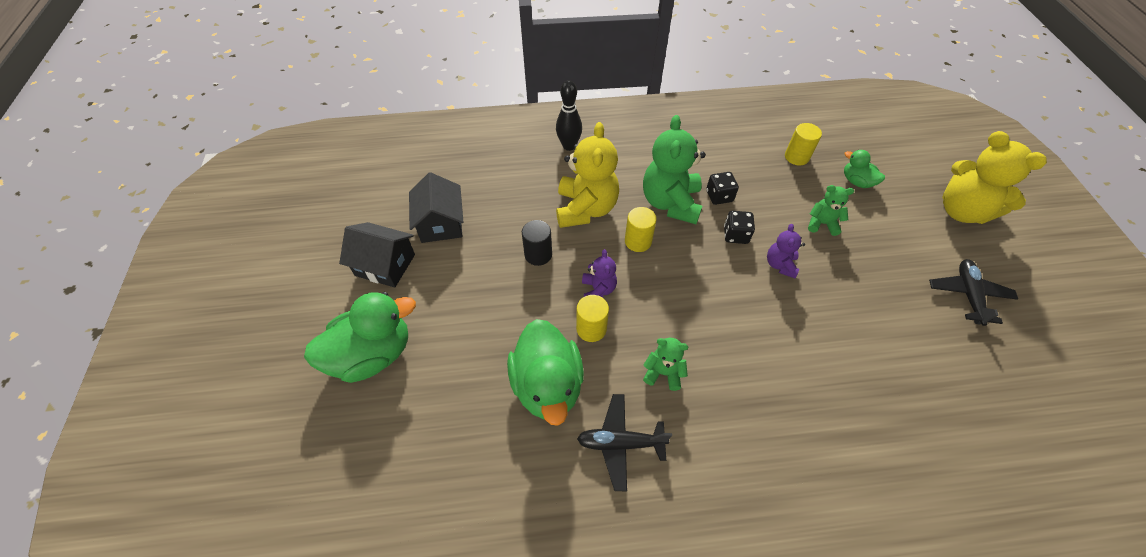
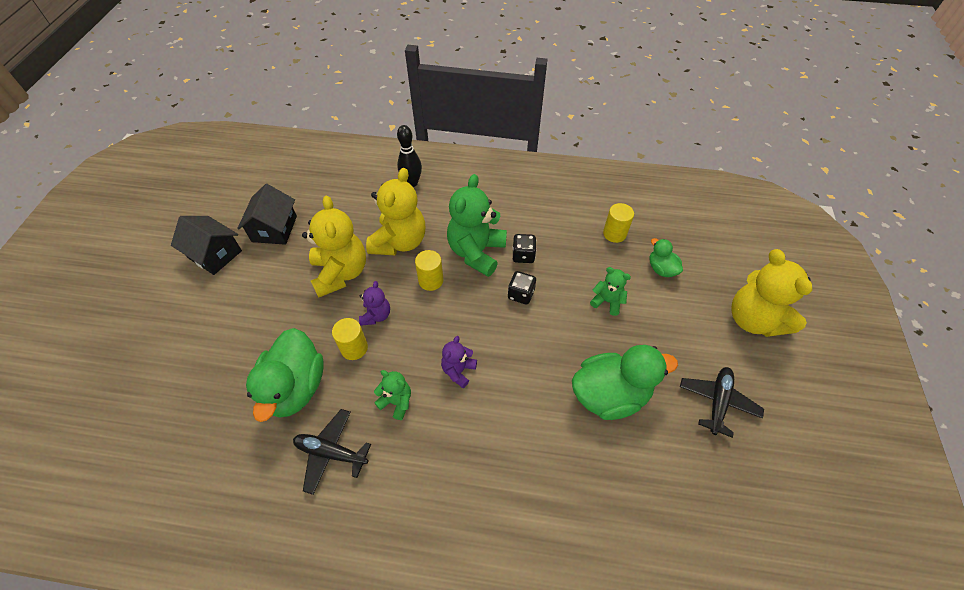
camera: 15 degrees right, 0 degrees up
(372, 354) = (171, 326): green duck -> green duck (610, 394)
(538, 254) = (340, 273): black cylinder -> yellow teddy bear
(780, 265) = (548, 331): purple teddy bear -> purple teddy bear (458, 371)

